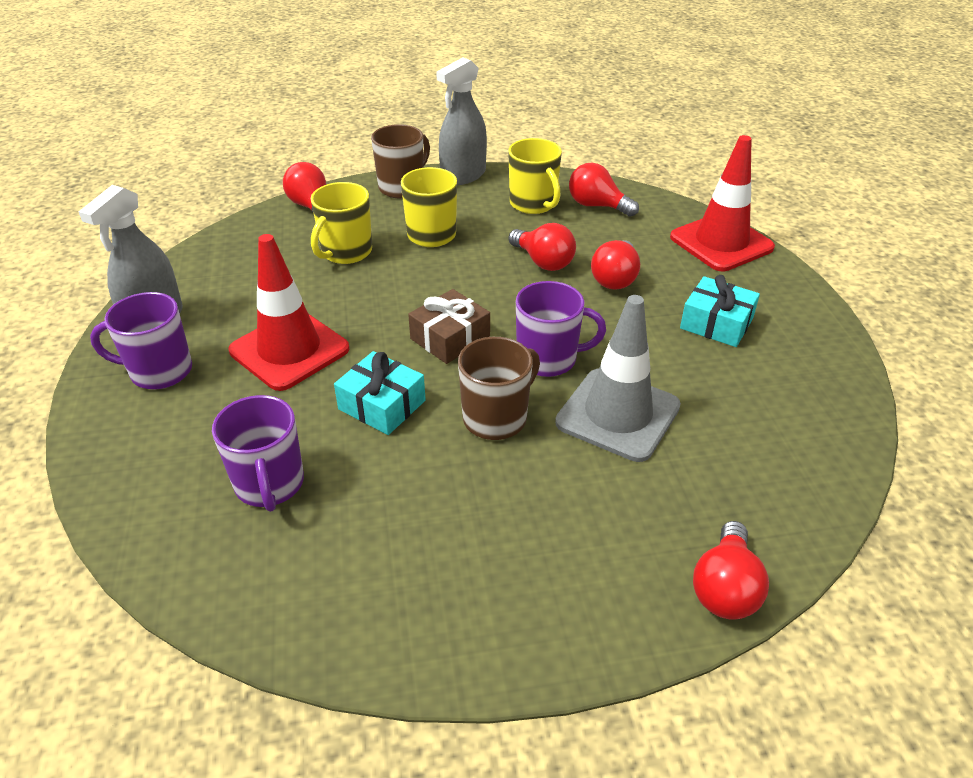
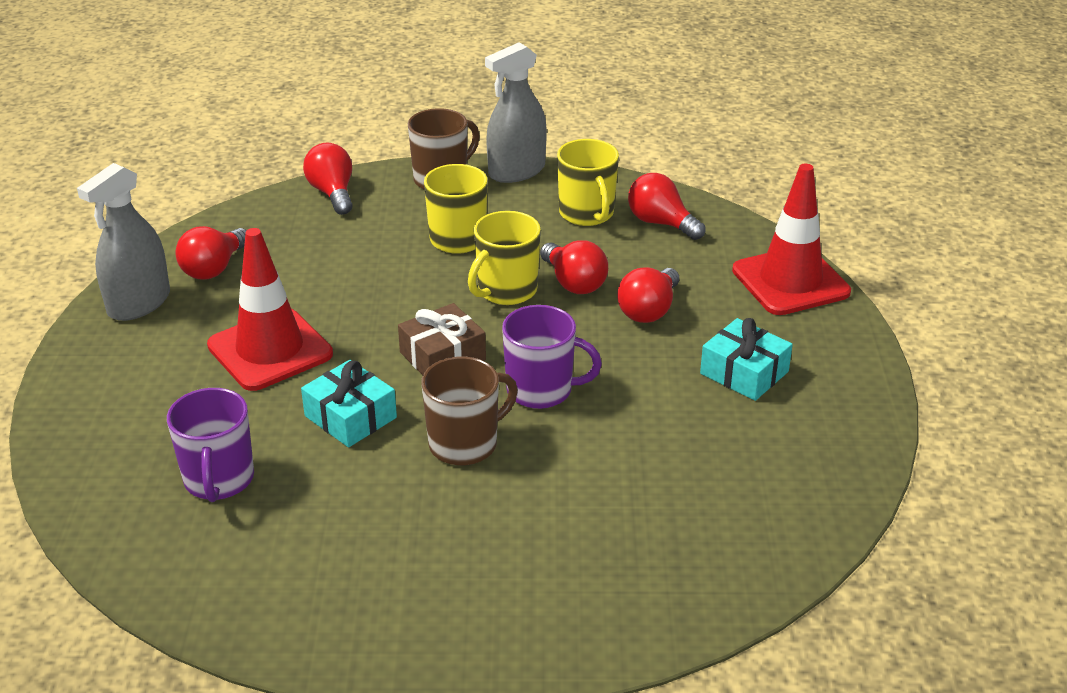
camera: 10 degrees right, 5 degrees down
(159, 371) = (133, 357): purple mug -> none
(345, 252) = (357, 250): yellow mug -> yellow mug (506, 291)
(618, 414) = (595, 455): grey traffic cone -> none
(725, 588) = (638, 632): red light bulb -> red light bulb (214, 268)

